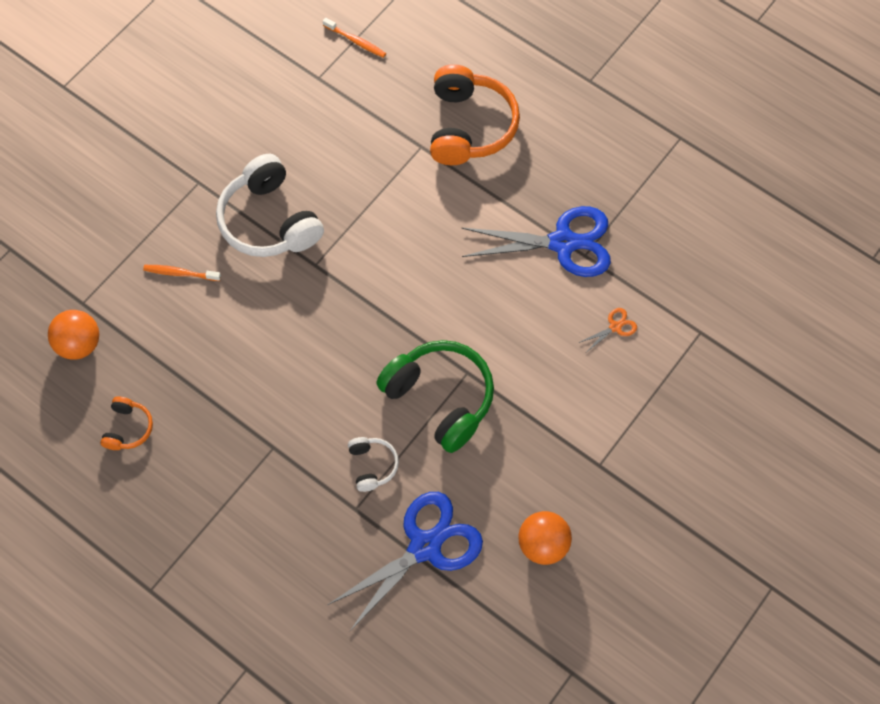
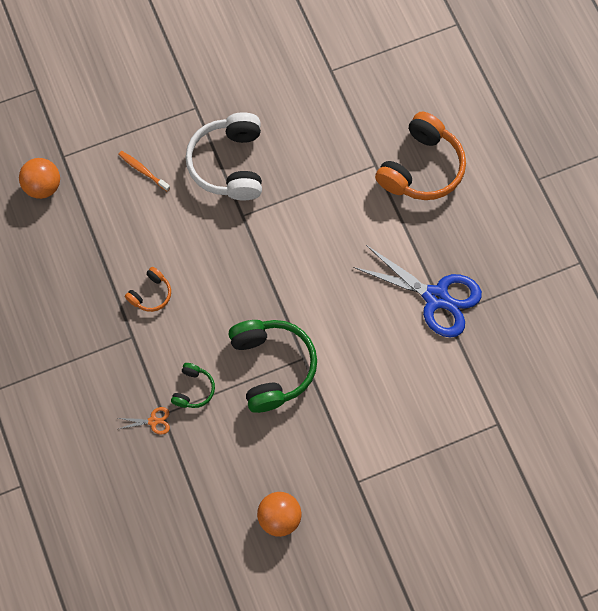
camera: 30 degrees right, 5 degrees up
(128, 428) = (41, 266): orange headphones -> orange headphones (151, 294)
(356, 41) = (376, 55): orange toothbrush -> none
(372, 465) = (193, 389): white headphones -> green headphones
(425, 546) = (195, 470): blue scissors -> none
(615, 327) = (435, 384): orange scissors -> orange scissors (153, 421)

